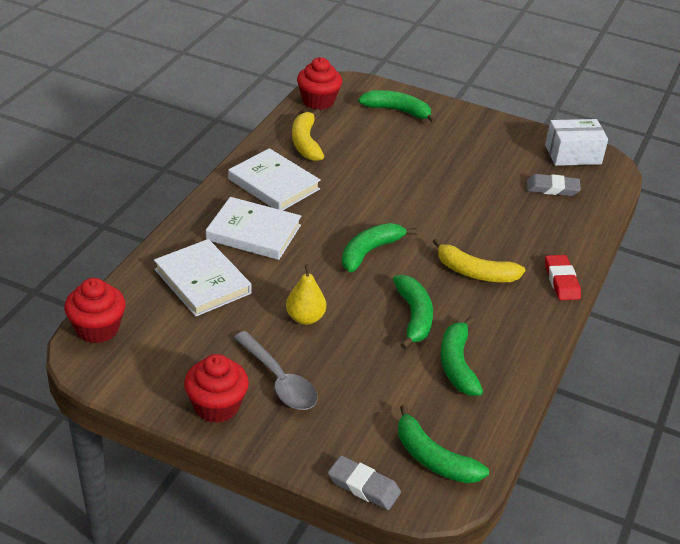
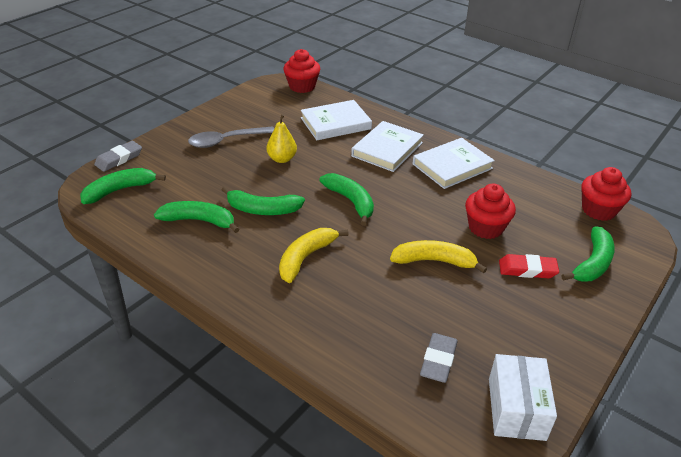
camera: 105 degrees right, 0 degrees up
(216, 406) = (216, 117): red cupcake -> red cupcake (485, 228)
(306, 142) = (519, 192): yellow banana -> yellow banana (434, 261)
(561, 281) = (274, 317): red eraser -> red eraser (527, 269)

